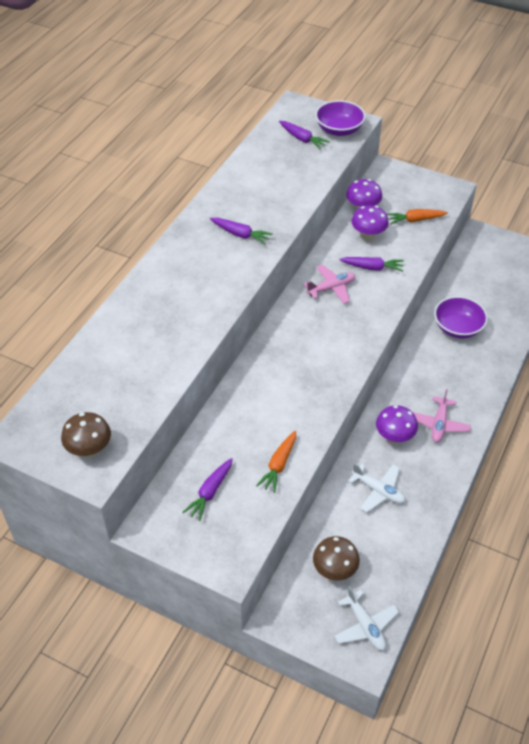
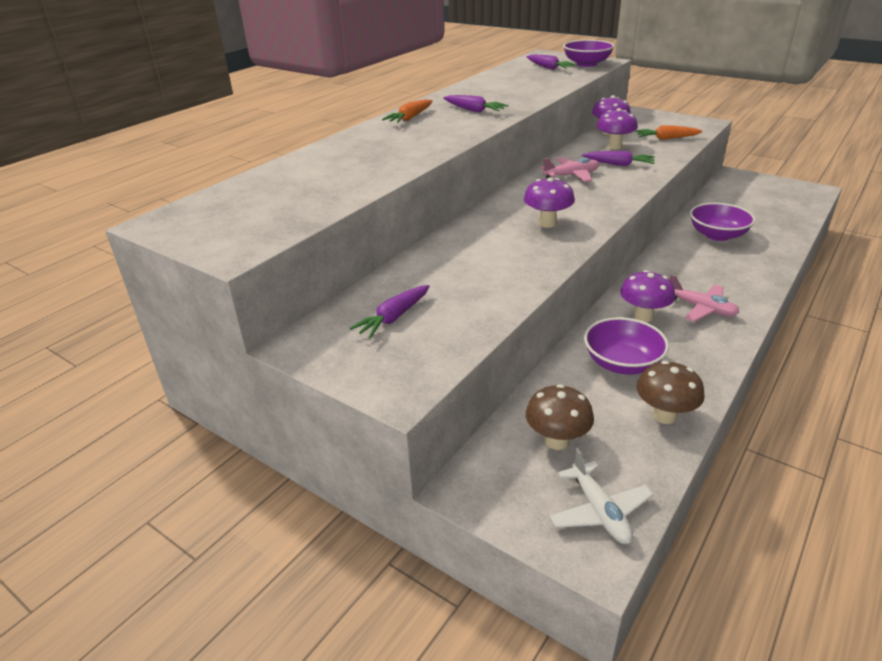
camera: 10 degrees right, 15 degrees down
(89, 450) = (240, 234): brown mushroom -> brown mushroom (664, 415)
(279, 465) = (489, 299): orange carrot -> orange carrot (410, 118)
(315, 363) = (547, 223): none -> purple mushroom
(378, 491) = (622, 363): white plane -> purple bowl
(439, 424) = (701, 308): pink plane -> pink plane turned 75 degrees counterclockwise

